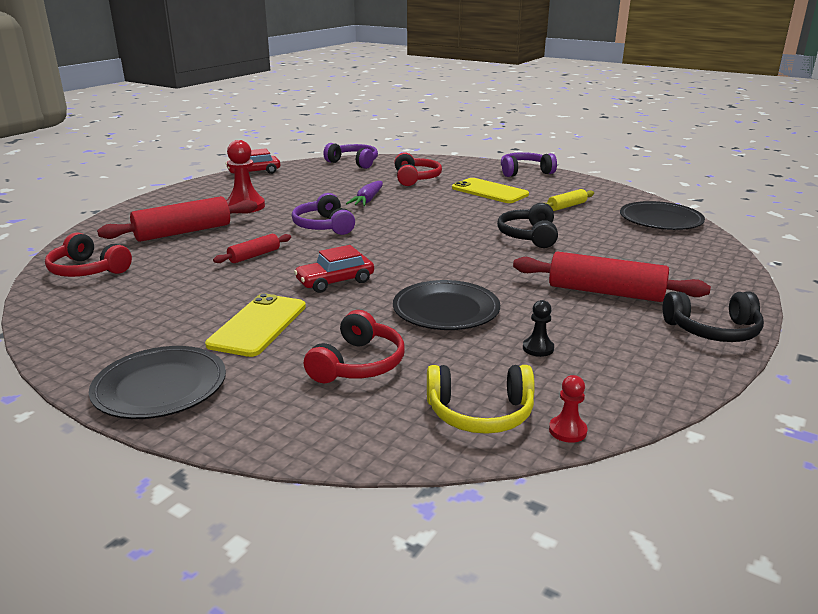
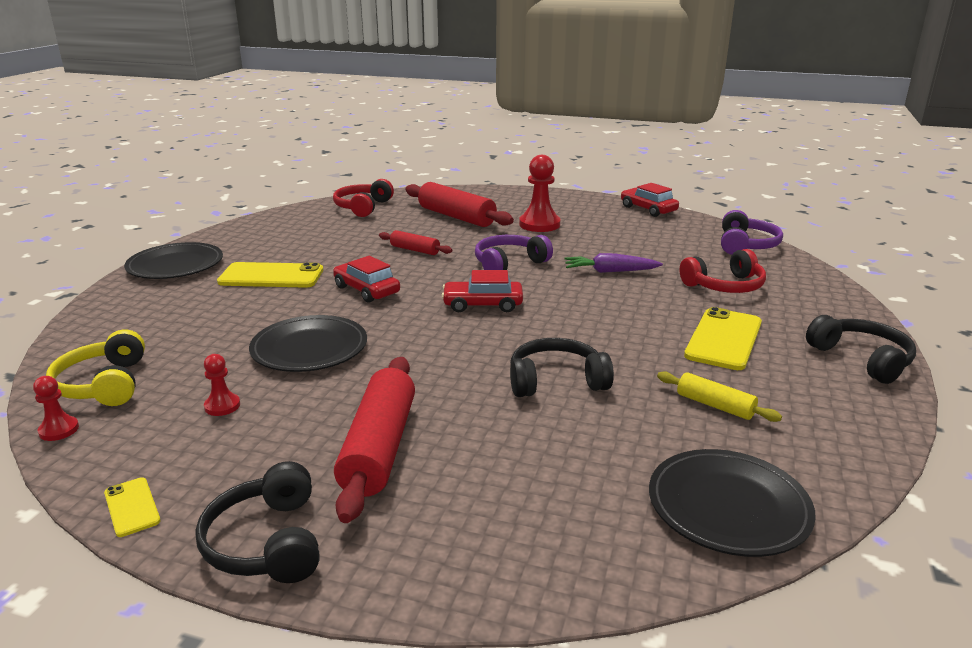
camera: 75 degrees right, 0 degrees up
(358, 364) = (200, 323): red headphones -> none
(399, 243) = (482, 305): none -> red car
(525, 172) = (861, 359): purple headphones -> black headphones
(538, 348) = (222, 406): black pawn -> red pawn
(683, 381) = (132, 507): none -> yellow phone

